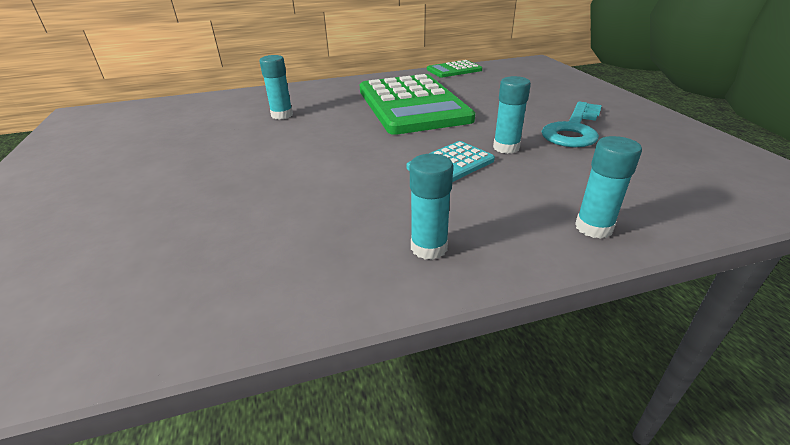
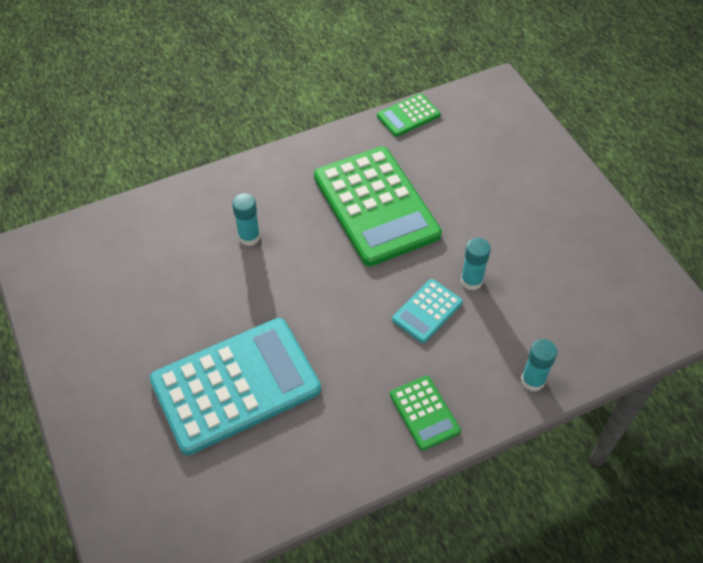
camera: 10 degrees left, 20 degrees up
(192, 204) = (235, 385): none -> turquoise calculator
(429, 247) = (424, 413): turquoise glue stick -> green calculator
(573, 129) = (530, 245): turquoise key -> none

